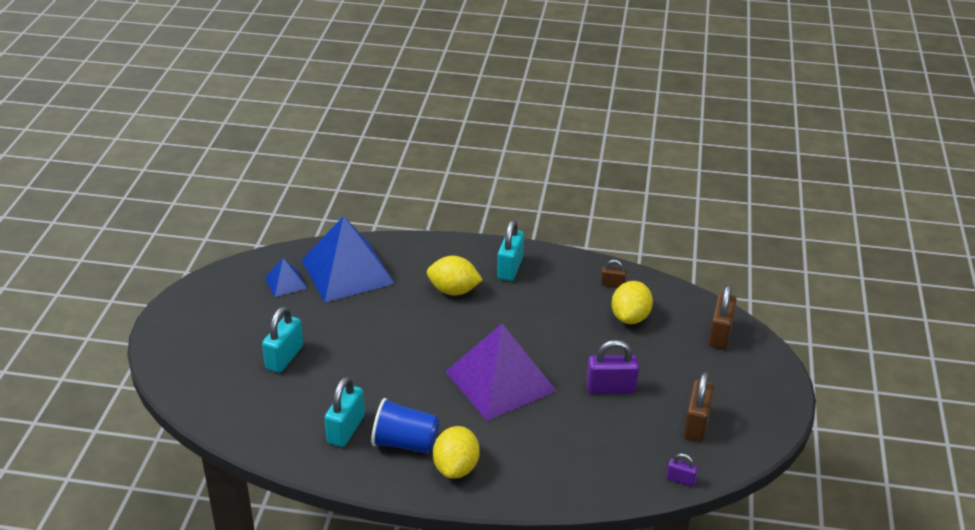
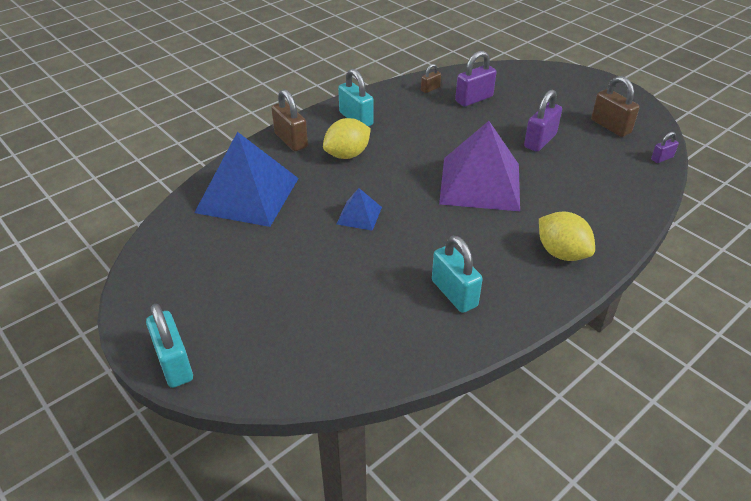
camera: 50 degrees left, 5 degrees up
(284, 357) = (314, 286): turquoise padlock -> turquoise padlock (174, 363)
(285, 282) = (211, 236): blue pyramid -> blue pyramid (359, 215)
(405, 443) = (505, 266): blue cup -> none
(630, 317) = (474, 99): yellow lemon -> purple padlock
(720, 334) = (530, 77): brown padlock -> brown padlock (291, 140)

